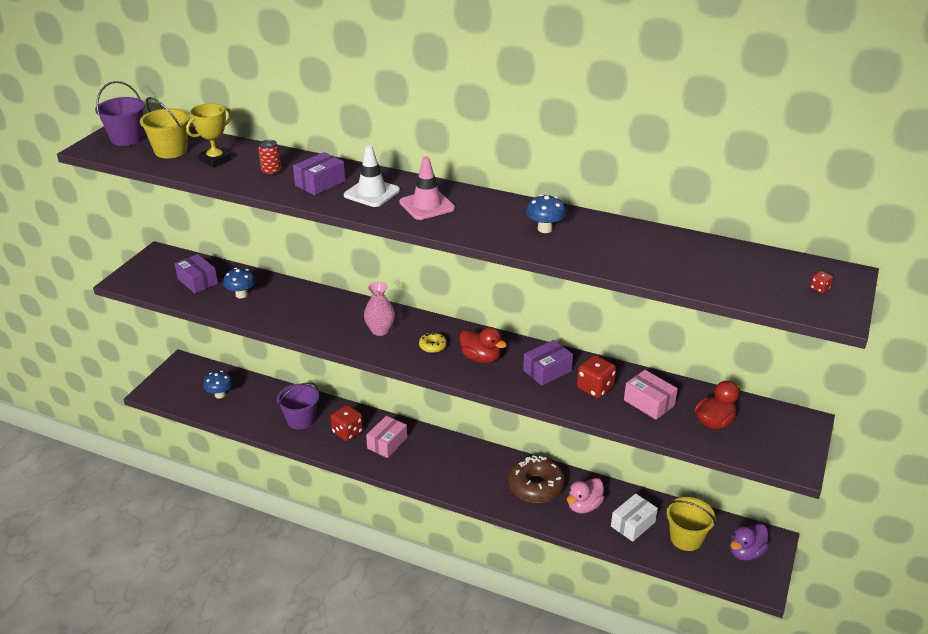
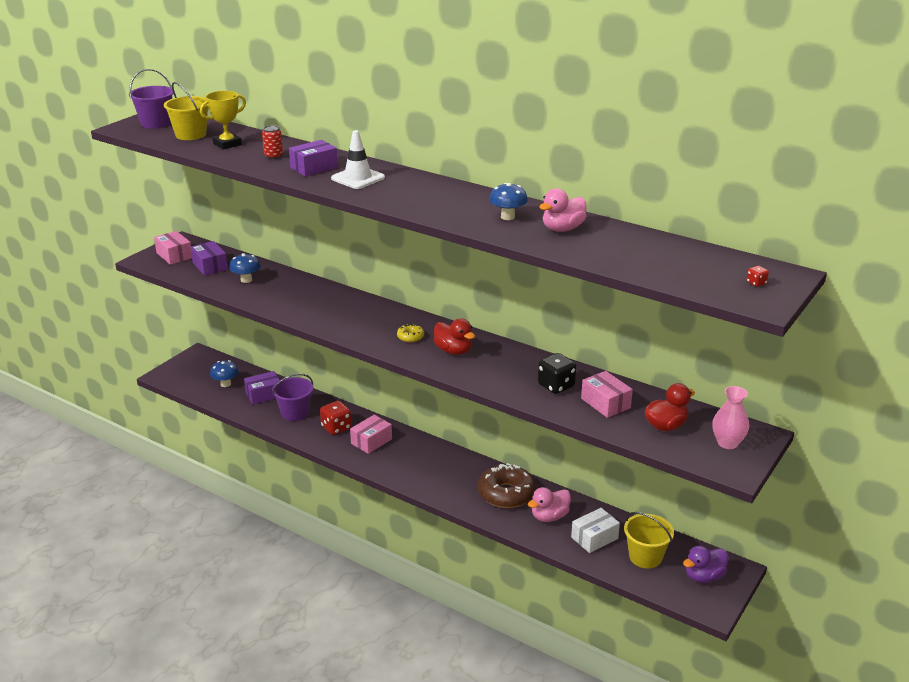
camera: 10 degrees right, 5 degrees down
(155, 272) = (174, 255): none -> pink box
(380, 330) = (365, 320): pink vase -> pink vase (727, 443)
(427, 205) = (405, 191): pink traffic cone -> none
(547, 371) = (514, 367): purple box -> purple box (264, 395)
(595, 388) = (556, 386): red dice -> black dice
(605, 239) = (562, 229): none -> pink duck

